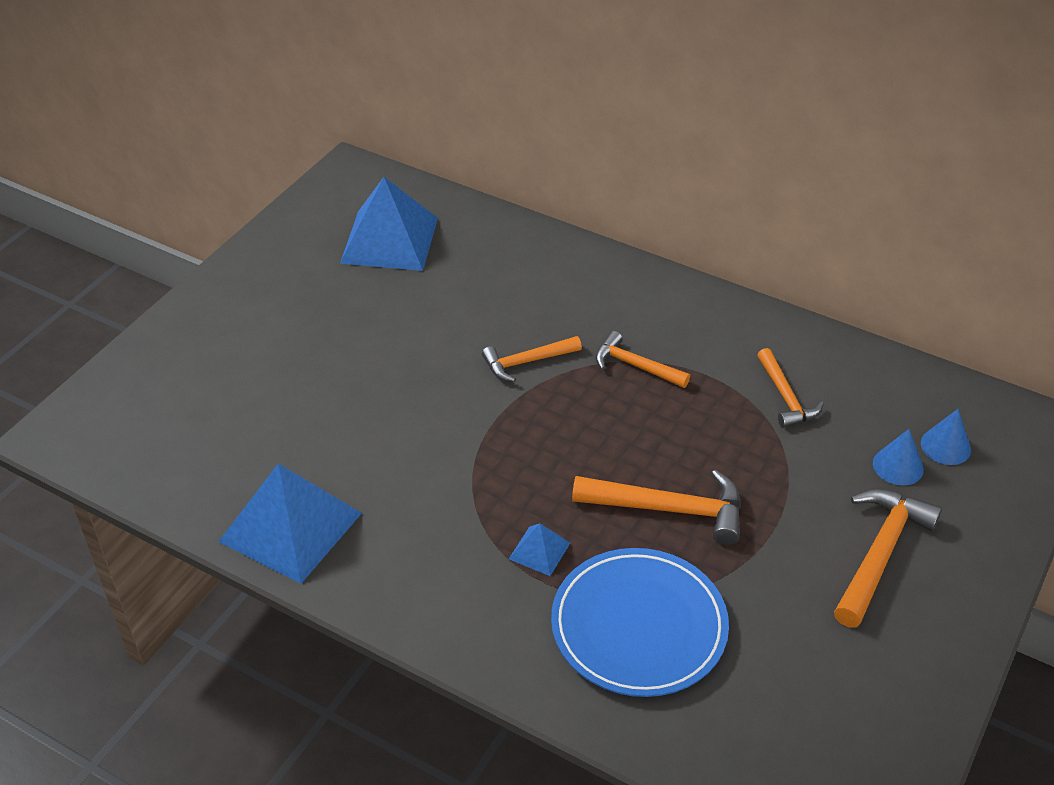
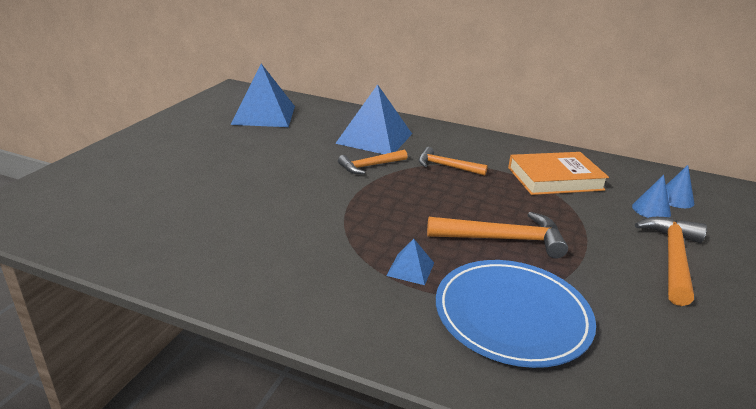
camera: 10 degrees left, 15 degrees down
(290, 527) = (193, 263): blue pyramid -> blue pyramid (374, 138)
(786, 397) = (555, 178): orange hammer -> orange book

